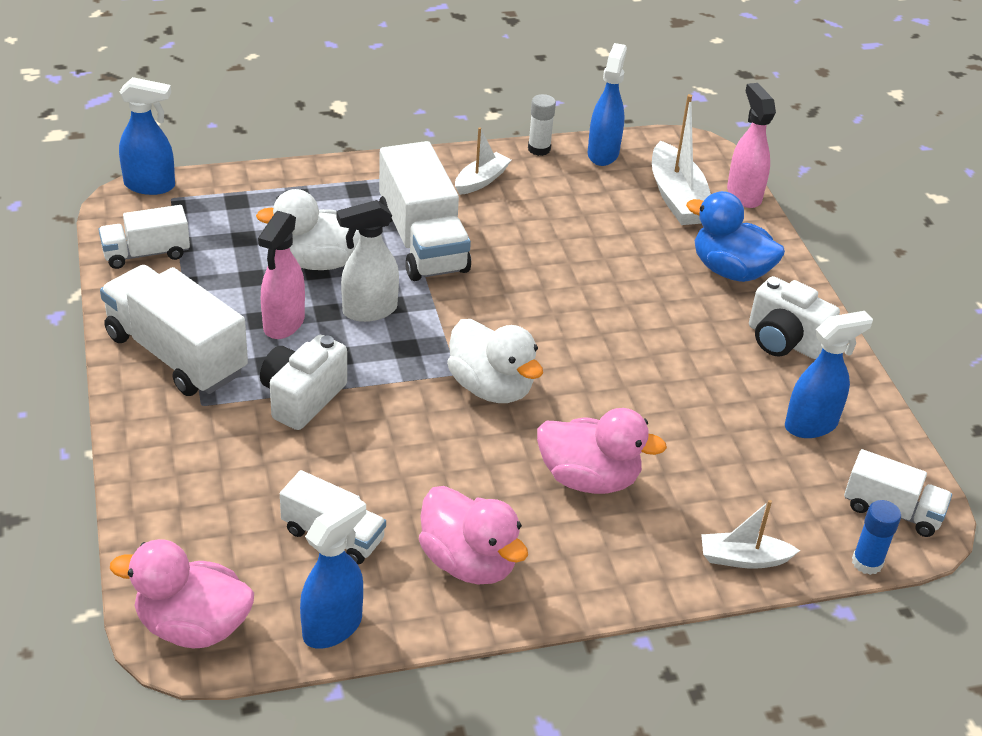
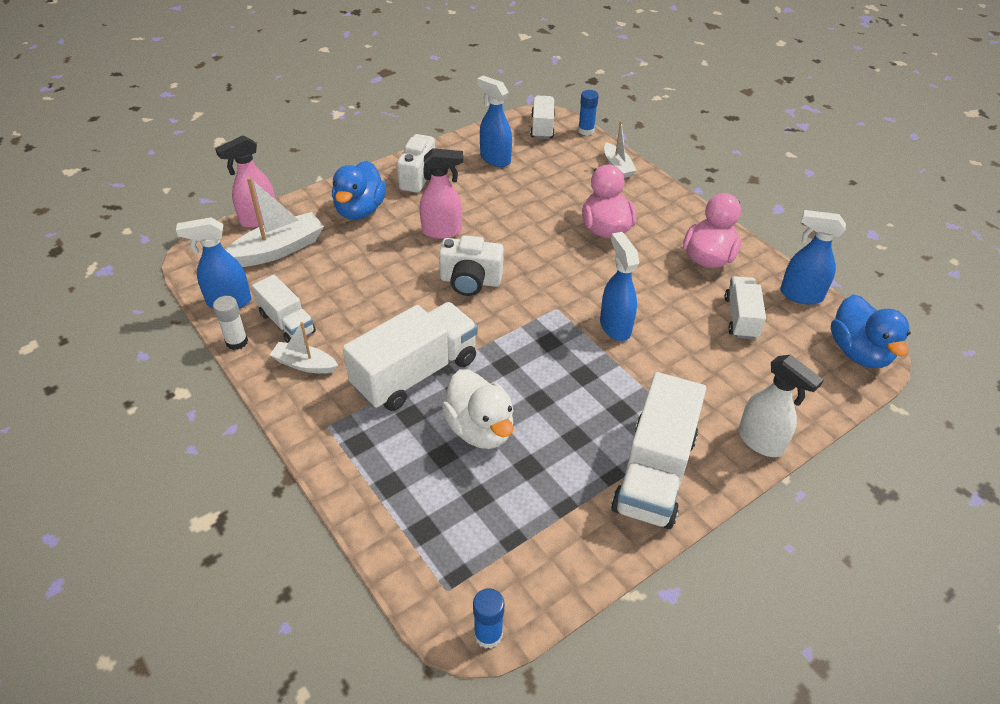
camera: 110 degrees left, 5 degrees up
(116, 206) = (488, 634): none -> blue glue stick
(146, 253) = (545, 564): white truck -> white truck (287, 323)
(150, 186) = (436, 621): blue spray bottle -> blue spray bottle (615, 326)
(193, 626) = (858, 352): pink duck -> blue duck
(283, 324) = (571, 420): pink spray bottle -> pink spray bottle (442, 231)
(302, 398) = (641, 377): white camera -> white camera (470, 281)
(369, 311) = (521, 376): white spray bottle -> white spray bottle (761, 442)
(491, 387) = (558, 288): white duck -> none

